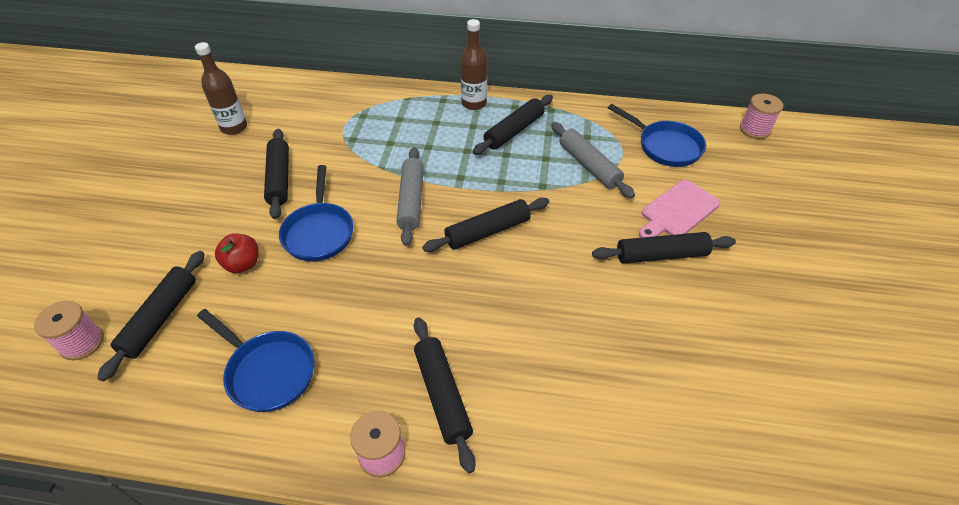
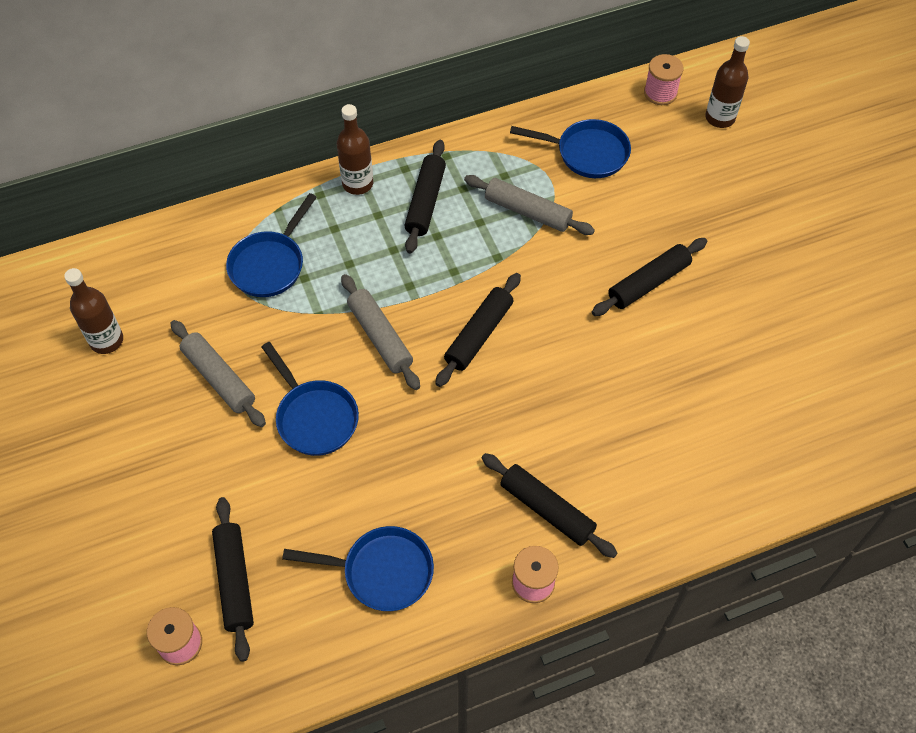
camera: 30 degrees left, 10 degrees up
(243, 264) = (266, 489): red apple -> none
(279, 178) = (219, 378): black rolling pin -> grey rolling pin
(374, 126) = (270, 264): none -> blue pan
(677, 211) = (638, 227): pink cutting board -> none
(800, 163) = (720, 118): none -> brown bottle

